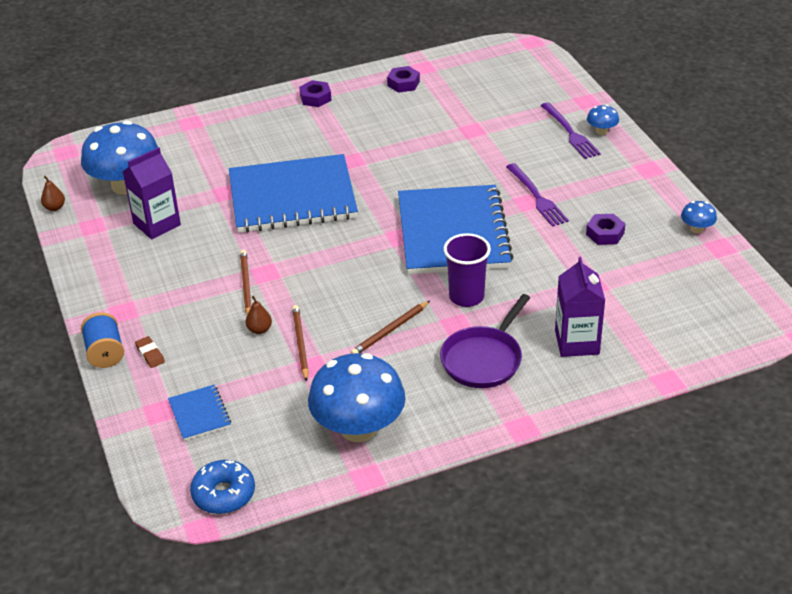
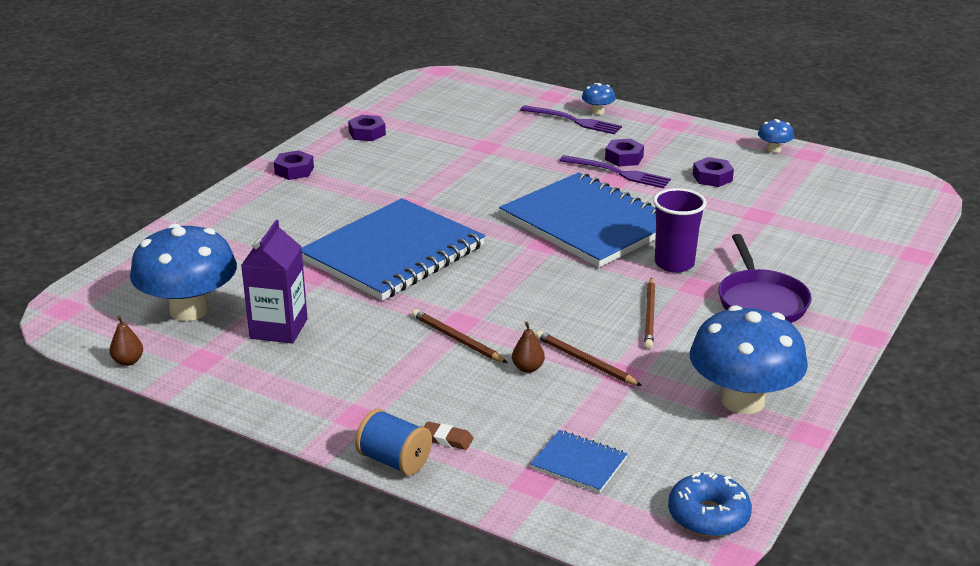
camera: 40 degrees left, 10 degrees down
(561, 185) = (624, 158): none -> purple nut
(577, 342) = (811, 258): purple carton -> none

